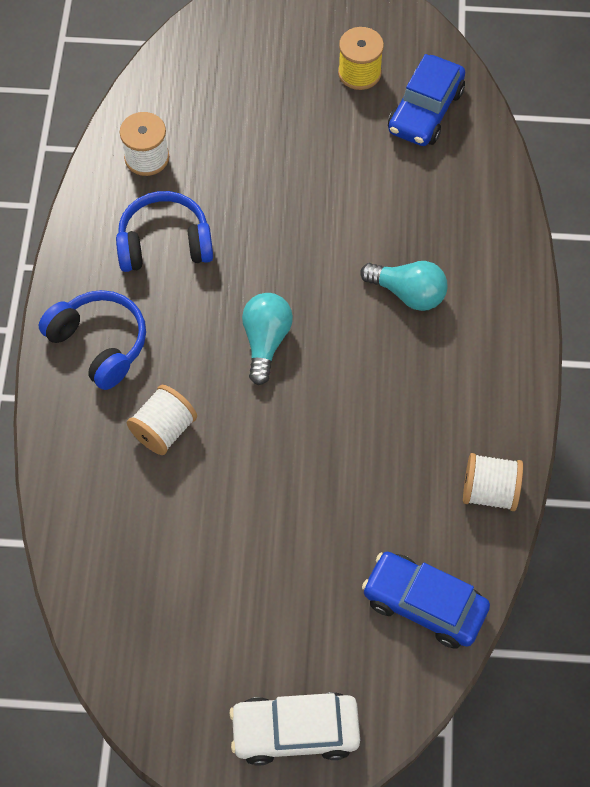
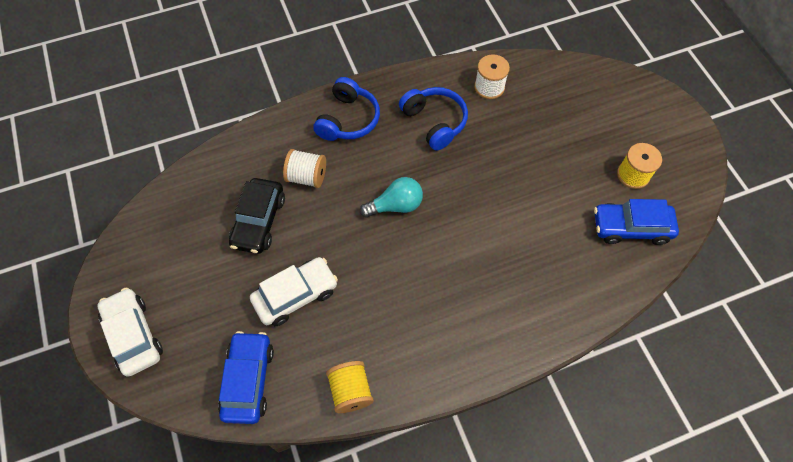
camera: 65 degrees right, 0 degrees up
(202, 515) = (259, 221): none -> black car
(334, 508) = (296, 295): none -> white car
(408, 293) = (478, 275): turquoise light bulb -> none
(489, 491) = (351, 391): white spool -> yellow spool

